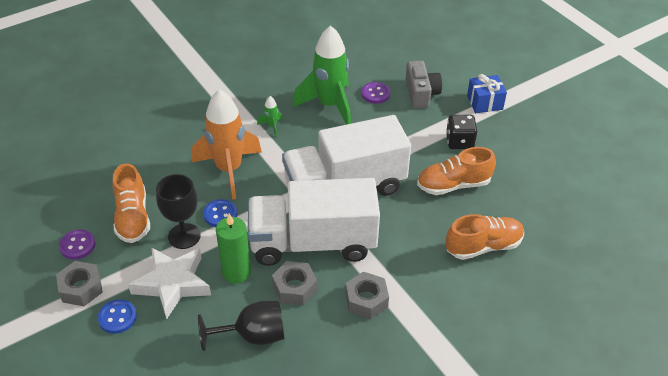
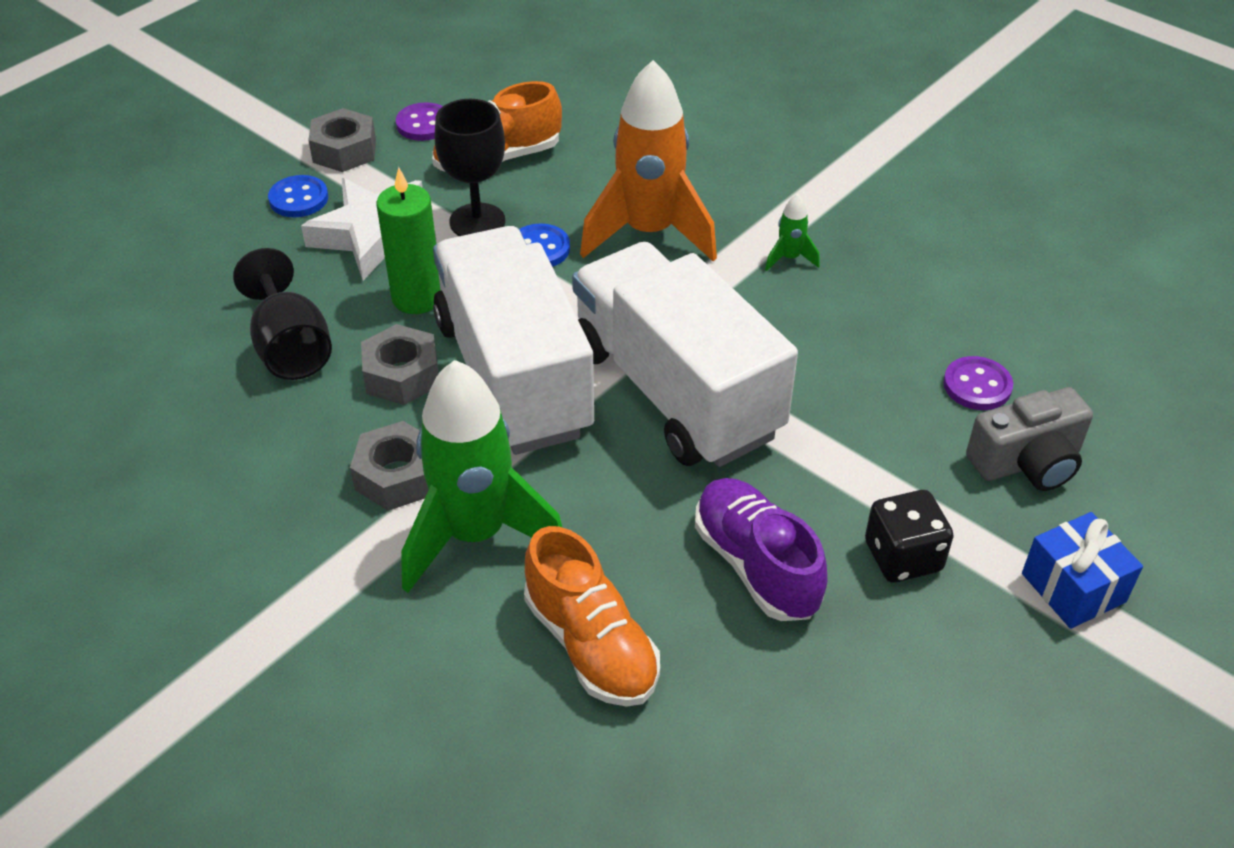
camera: 75 degrees right, 0 degrees up
(329, 105) = (895, 323): green rocket -> green rocket (476, 535)
(453, 185) = (756, 565): orange shoe -> purple shoe

